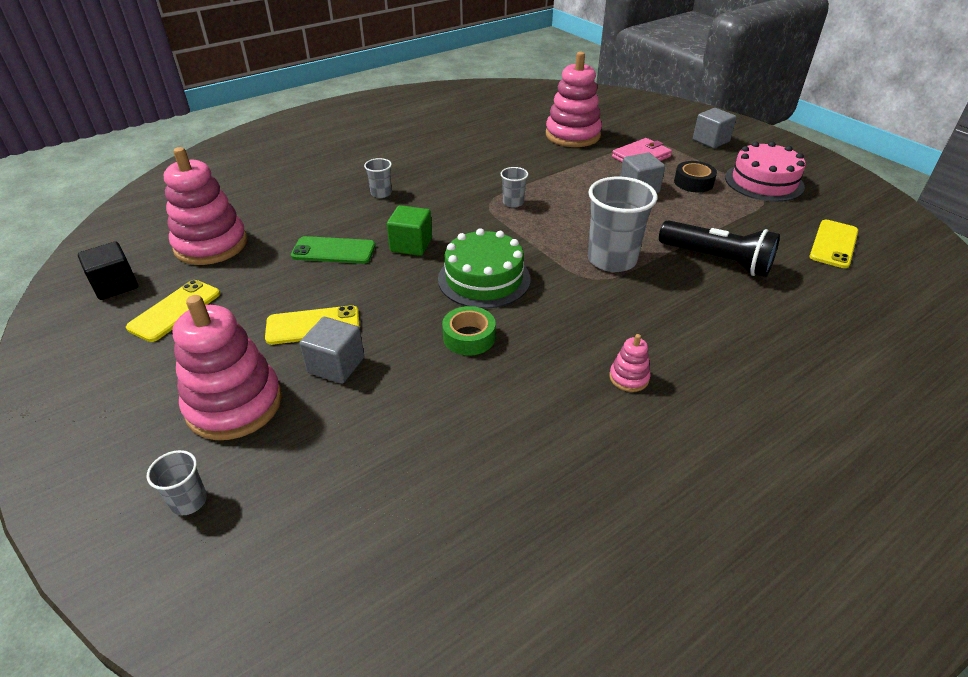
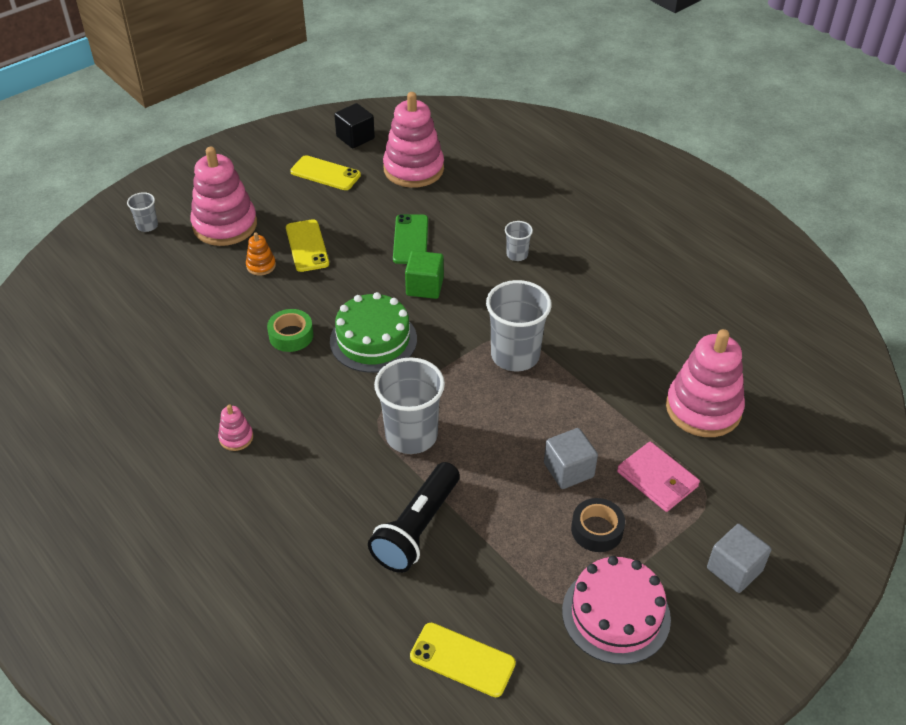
camera: 85 degrees right, 5 degrees up
(336, 365) = (261, 266): grey cube -> orange stacking toy
(513, 202) = (515, 355): grey cup -> grey cup, size x2.07

